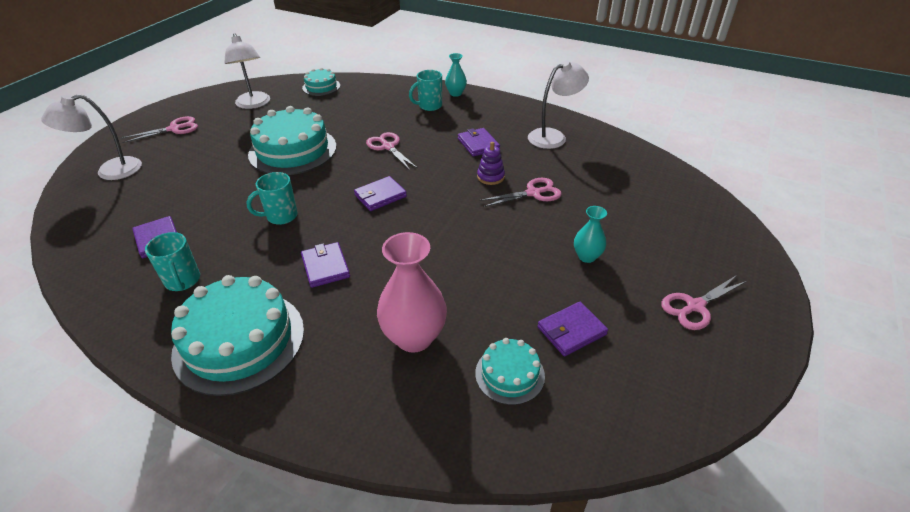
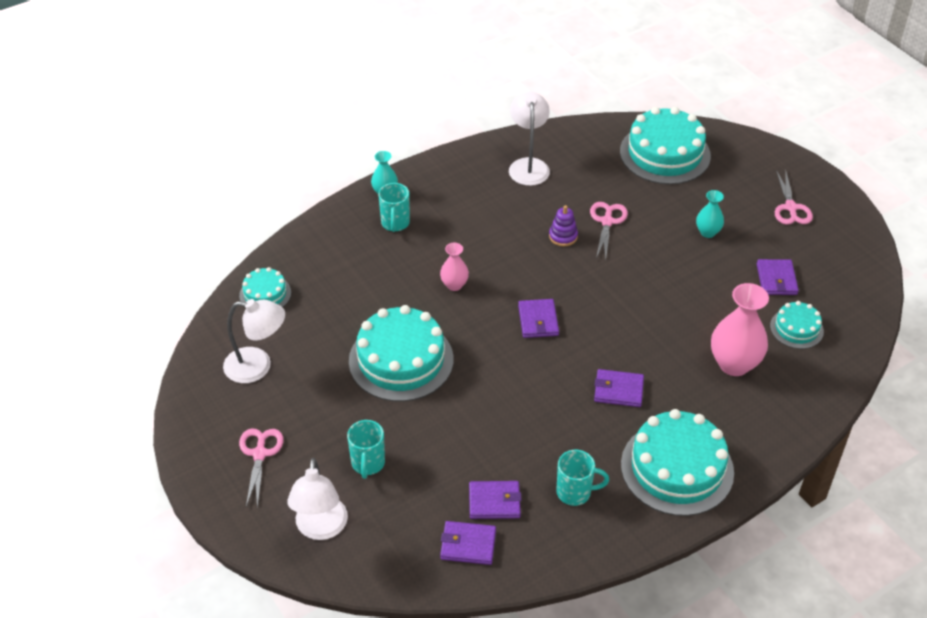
camera: 60 degrees left, 5 degrees up
(281, 216) = (521, 401): turquoise mug -> turquoise mug (368, 464)
(388, 147) = (454, 285): pink scissors -> pink vase
(478, 144) = (501, 220): purple wallet -> purple wallet (468, 544)
(659, 196) = (665, 153): none -> turquoise cake

